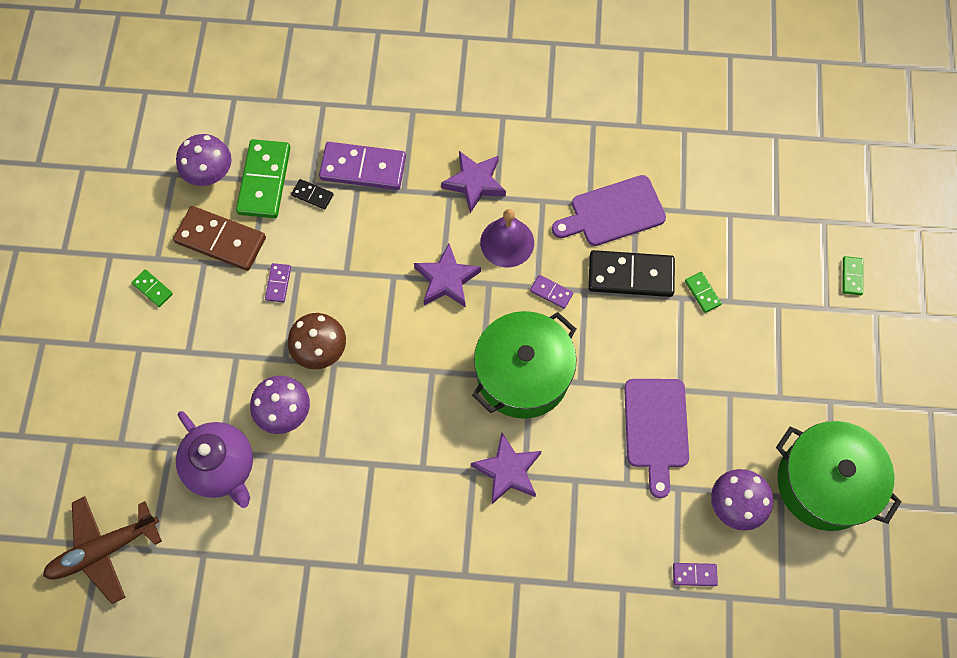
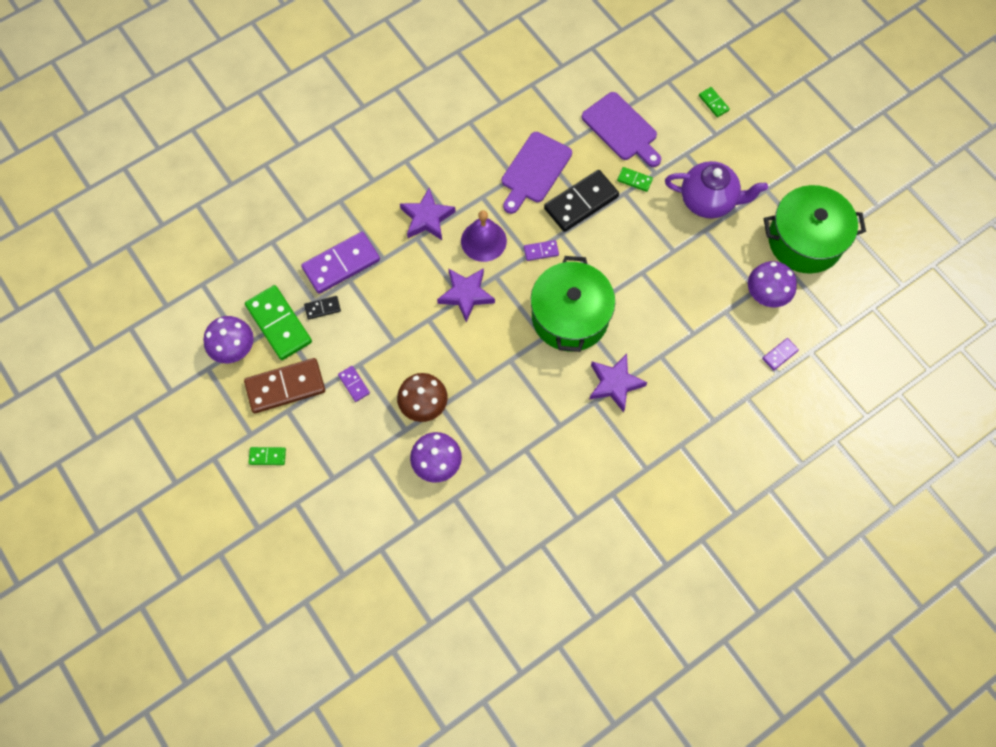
camera: 40 degrees left, 0 degrees up
(104, 550) = (398, 650): brown plane -> none
(222, 467) = (429, 532): purple teapot -> purple teapot (708, 201)
(656, 428) = (680, 285): purple cutting board -> purple cutting board (622, 129)

